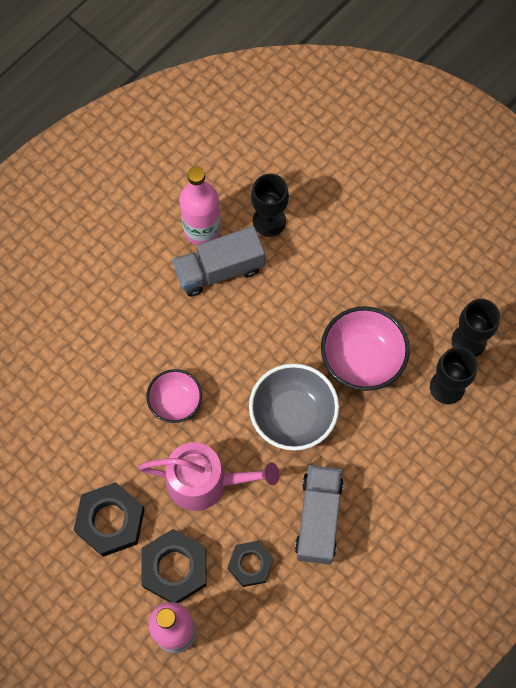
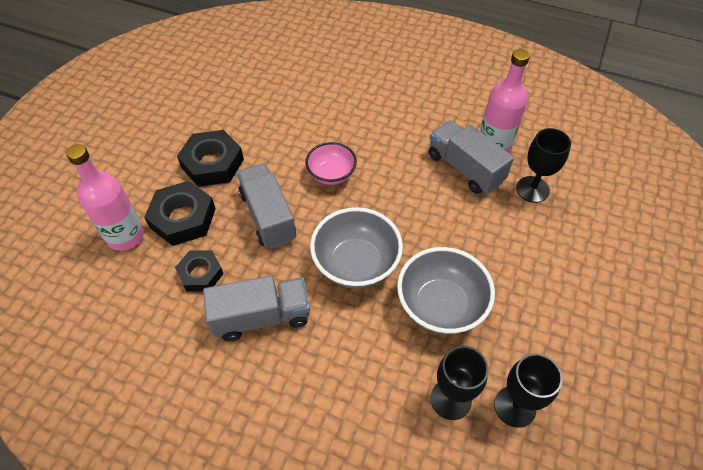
camera: 70 degrees right, 15 degrees down
(205, 481) = (268, 216): pink watering can -> grey truck
(362, 359) = (440, 306): pink bowl -> grey bowl

